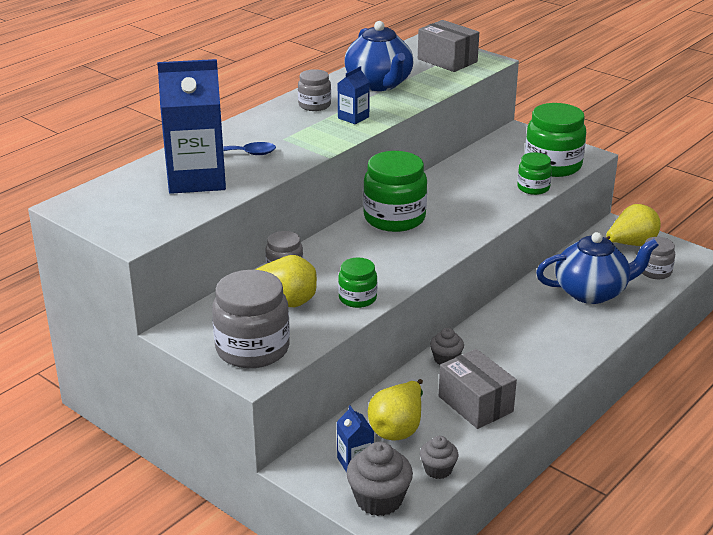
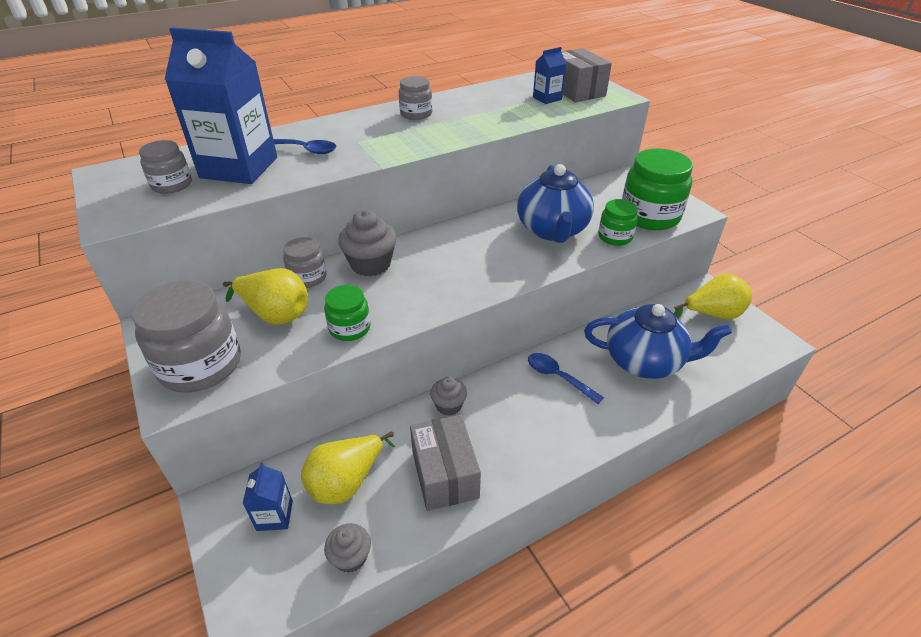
camera: 20 degrees right, 10 degrees up
(353, 117) = (441, 131): blue carton -> blue carton (547, 98)
(379, 84) = (493, 103): blue teapot -> blue teapot (552, 230)
(379, 499) = (262, 580): grey cupcake -> grey cupcake (371, 264)
(394, 218) = (453, 242): green jar -> none
(526, 319) = (558, 377): none -> blue spoon
(655, 271) = (726, 353): grey jar -> grey jar (172, 185)

